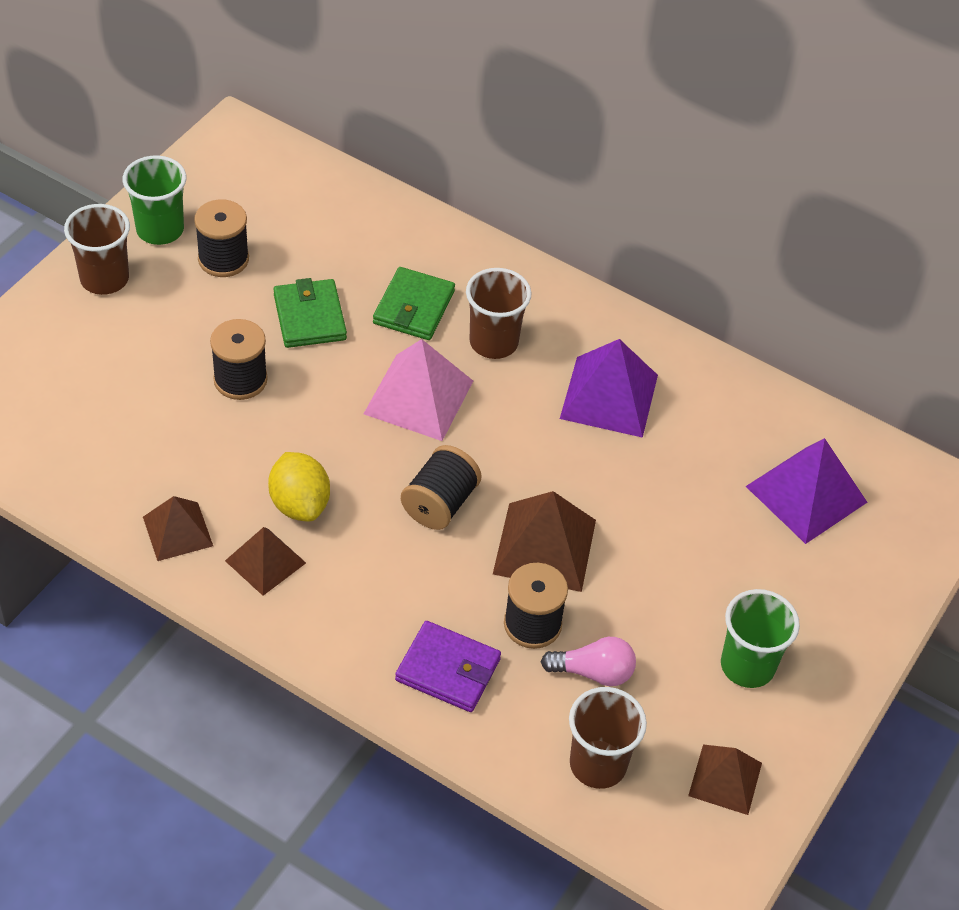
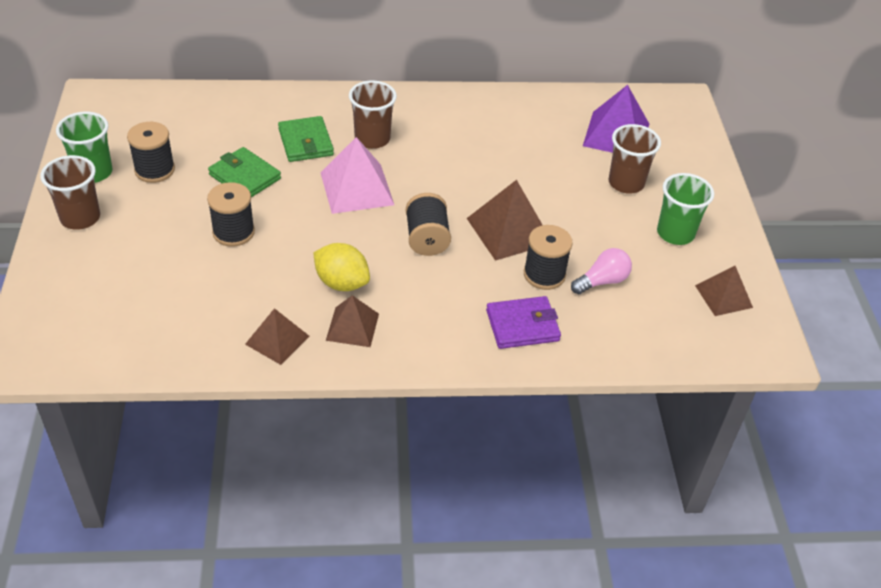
camera: 35 degrees left, 5 degrees down
(598, 764) = (653, 328): brown cup -> brown cup (626, 183)
(609, 396) = (465, 136): purple pyramid -> none

